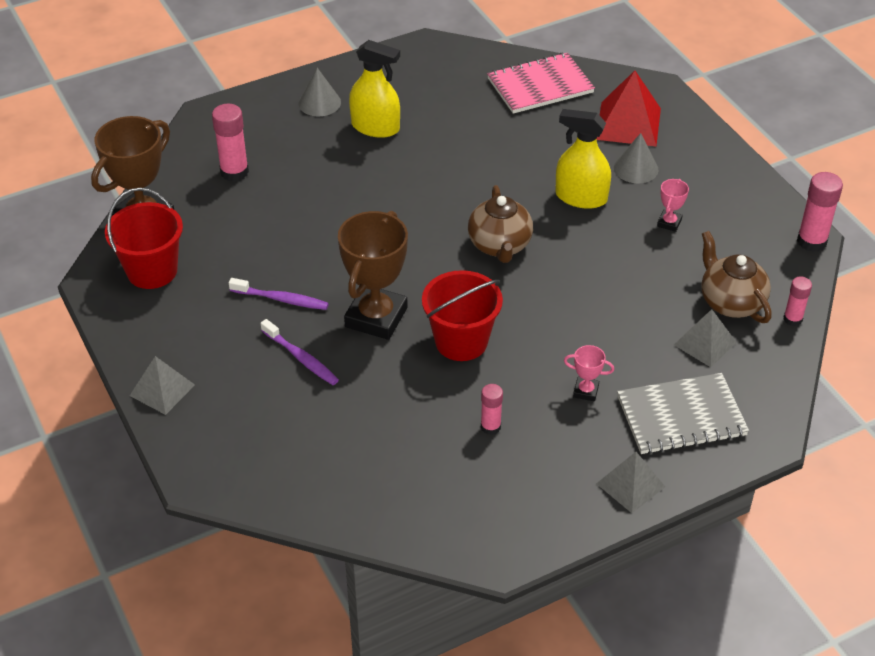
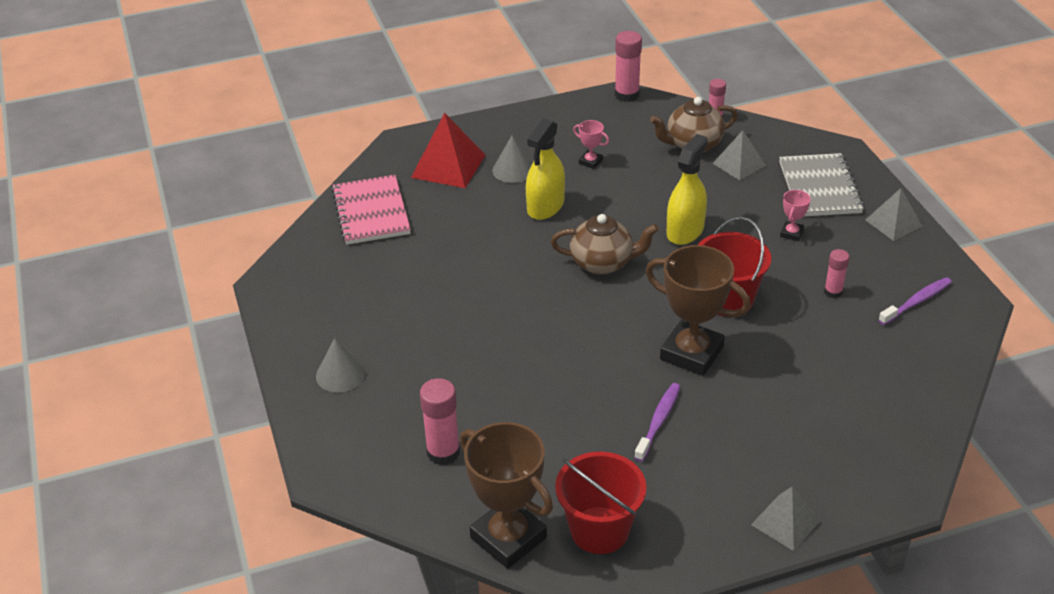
camera: 80 degrees left, 5 degrees down
(301, 358) = (744, 410): purple toothbrush -> purple toothbrush (916, 302)
(375, 127) = (399, 333): yellow spray bottle -> yellow spray bottle (685, 231)

